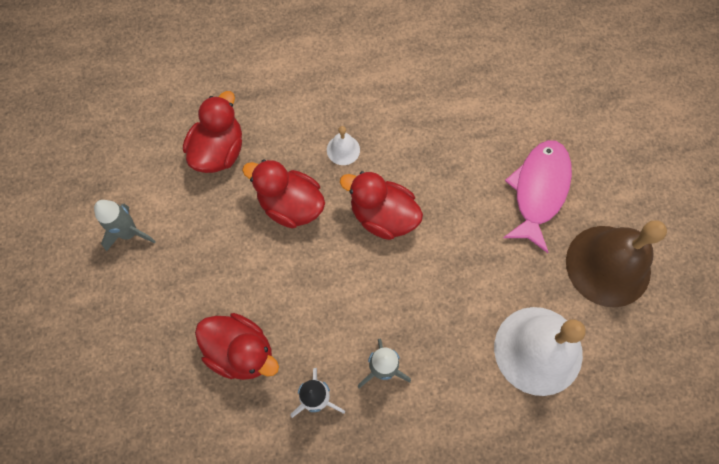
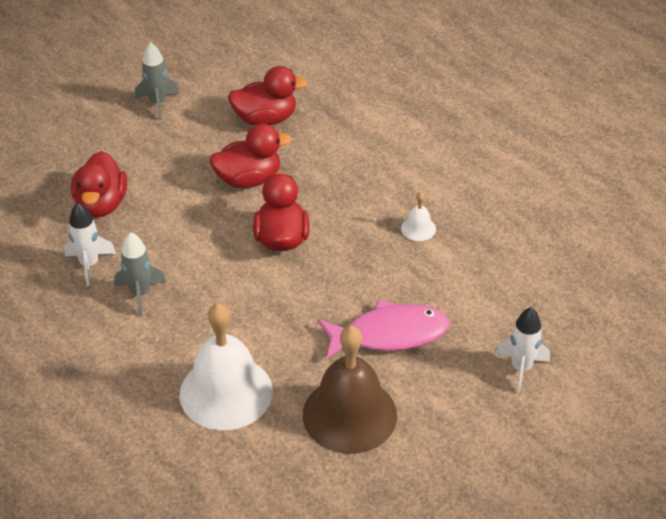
camera: 60 degrees right, 25 degrees down
(290, 205) = (248, 179): red duck -> red duck turned 75 degrees clockwise
(343, 150) = (326, 189): white bell -> white bell (418, 228)
(620, 120) = (521, 368): none -> white rocket

